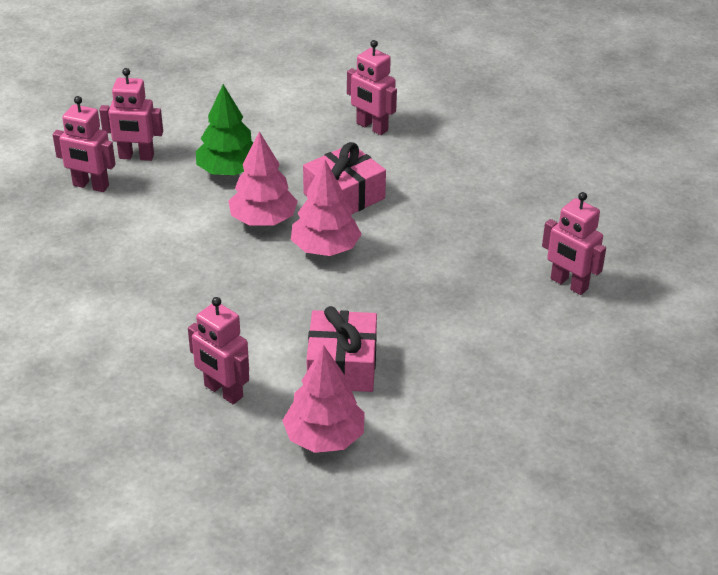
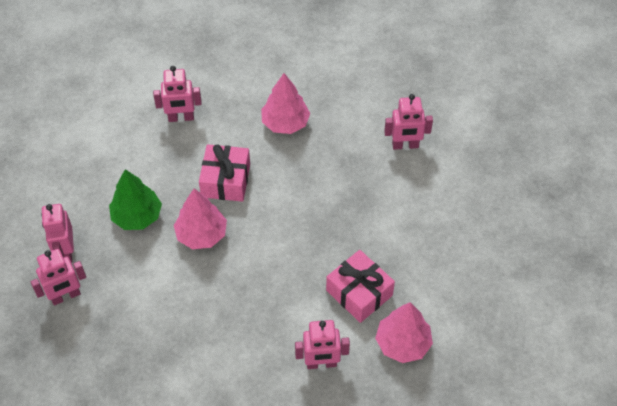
camera: 45 degrees left, 15 degrees up
(136, 157) = (66, 252): pink robot -> pink robot turned 120 degrees clockwise
(325, 248) = (259, 225): pink tree -> pink tree (285, 123)

